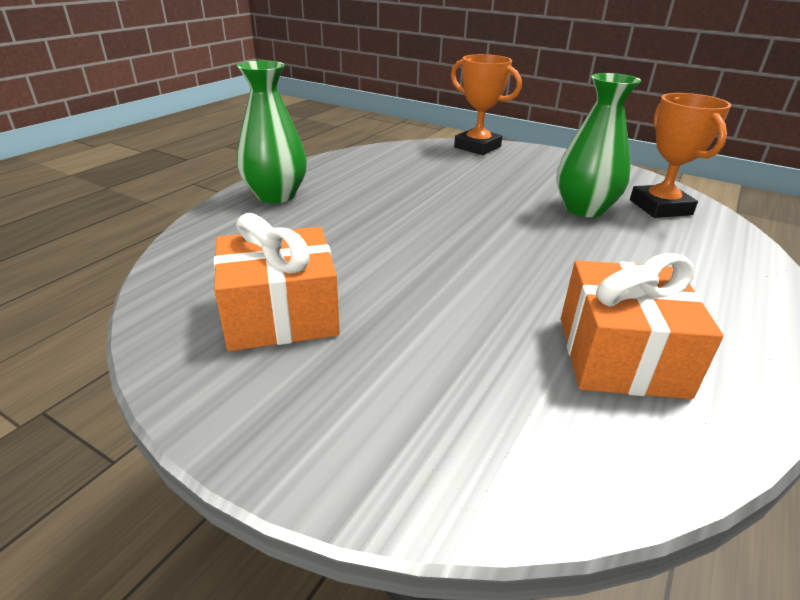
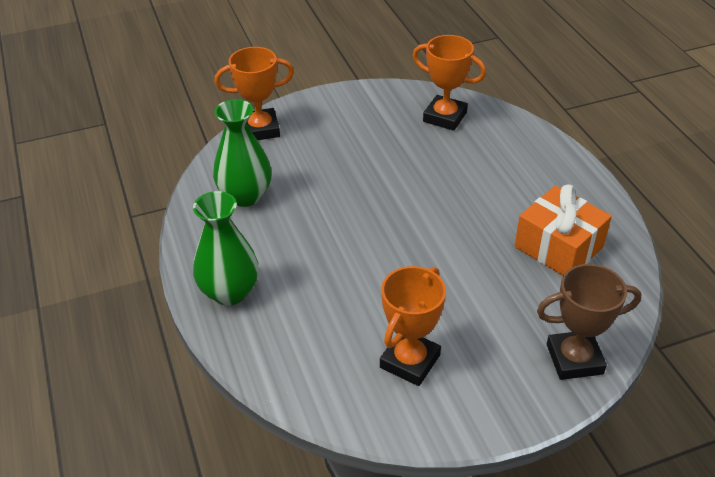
camera: 50 degrees left, 10 degrees up
(281, 314) = (410, 361): orange gift -> orange trophy
(432, 463) = (574, 359): none -> brown trophy
(584, 209) = (414, 150): green vase -> green vase (245, 196)

